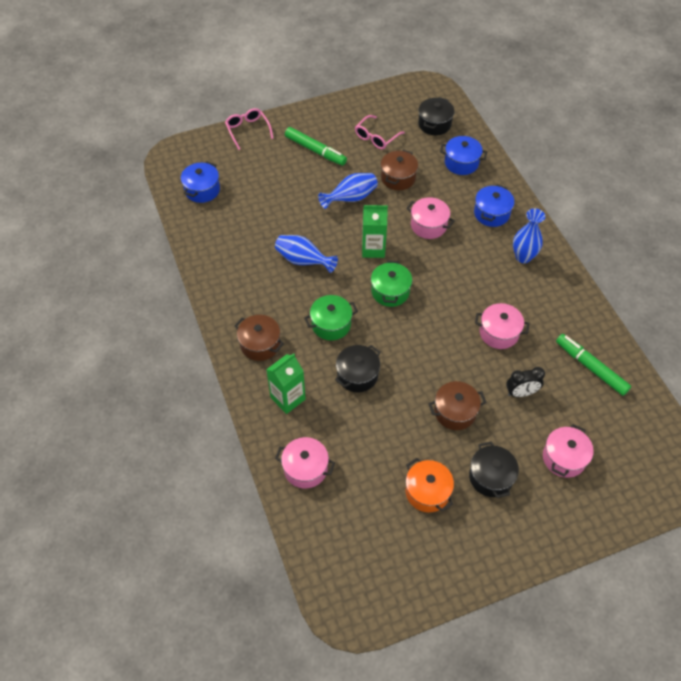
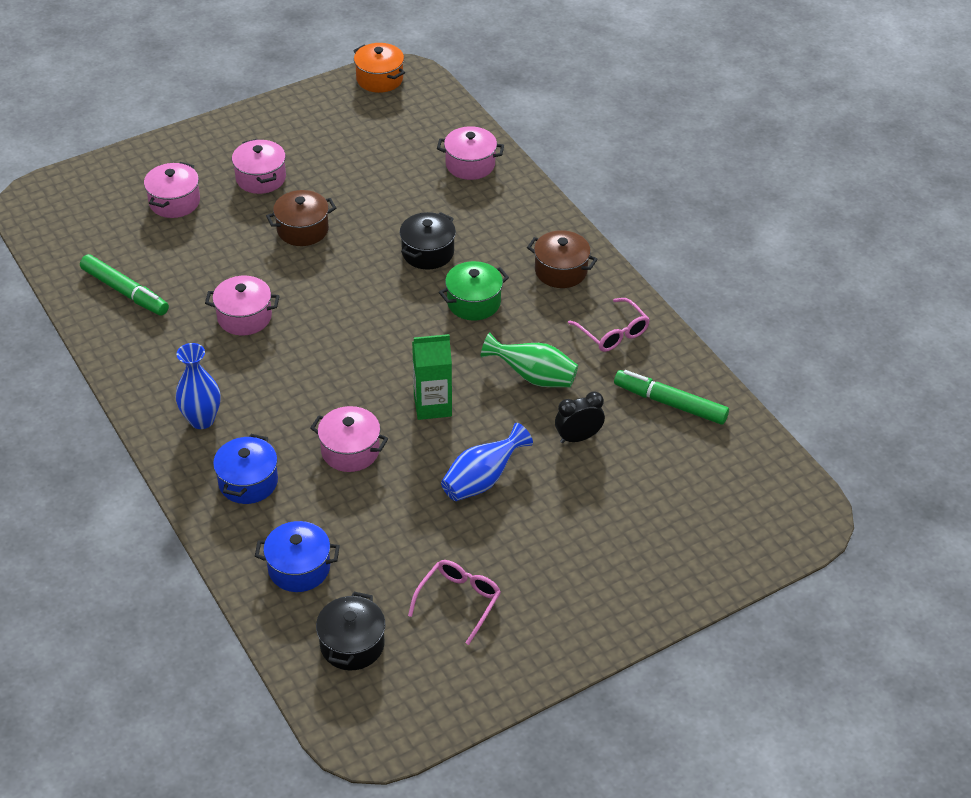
camera: 170 degrees right, 10 degrees down
(202, 190) = (729, 465): blue pot -> none
(248, 130) = (698, 586): pink glasses -> pink glasses (613, 333)
(288, 398) = (508, 221): green carton -> none
(303, 261) = (533, 377): blue vase -> green vase
(315, 150) = (563, 560): green marker -> green marker (670, 403)
(390, 291) = (399, 351): green pot -> none
(398, 178) = (408, 525): brown pot -> none
(427, 492) = (332, 160): orange pot -> orange pot (379, 79)
(490, 477) = (261, 178): black pot -> pink pot
(521, 393) = (219, 256): black clock -> black clock (578, 437)

